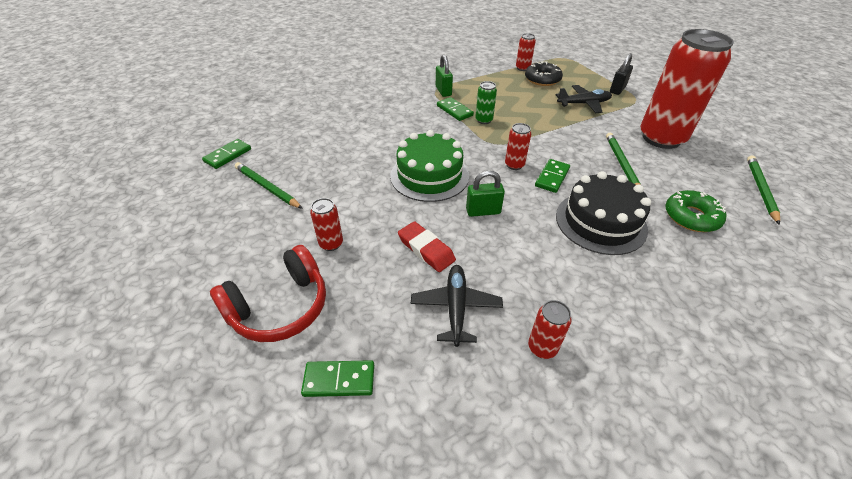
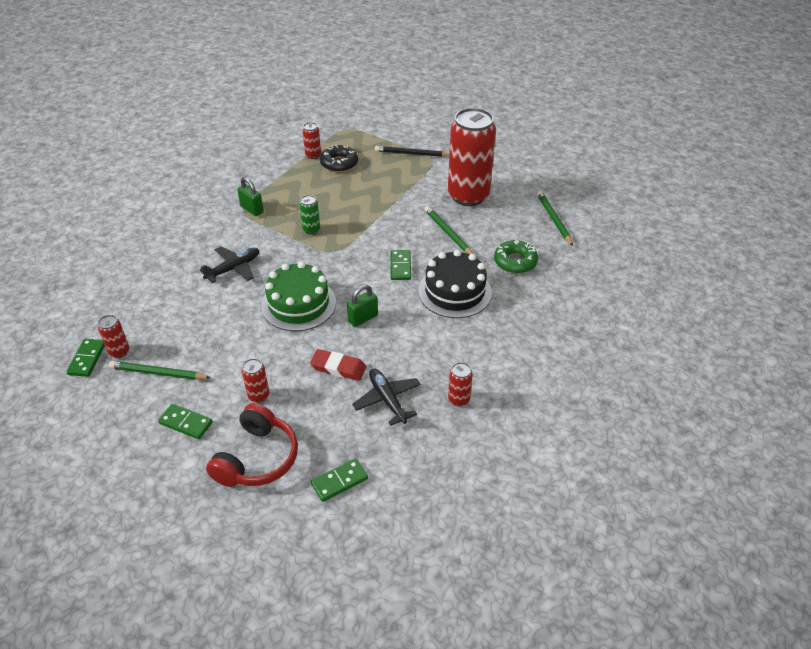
camera: 30 degrees left, 0 degrees up
(454, 111) = (277, 228): green domino -> green domino (186, 423)
(514, 165) = (364, 266): red can -> red can (119, 352)
(584, 104) = (390, 180): black plane -> black plane (234, 268)
(617, 89) = (412, 154): black padlock -> black pencil

